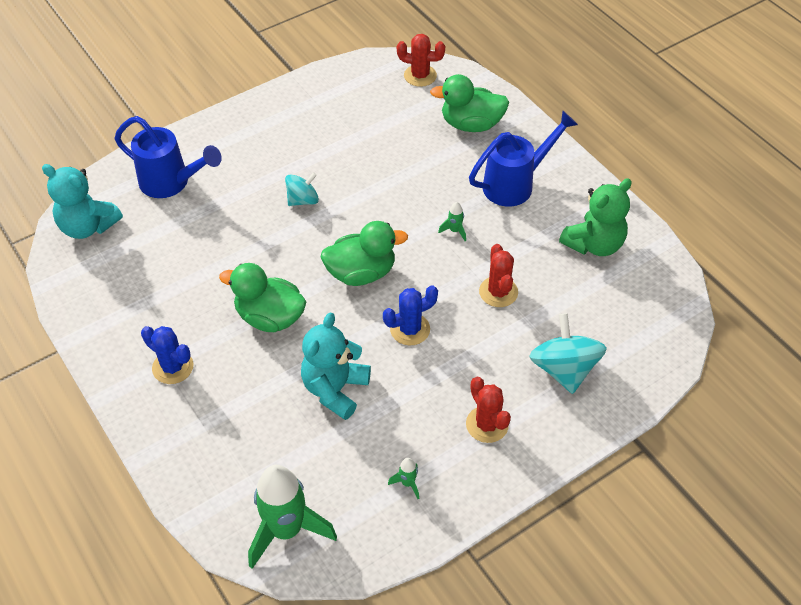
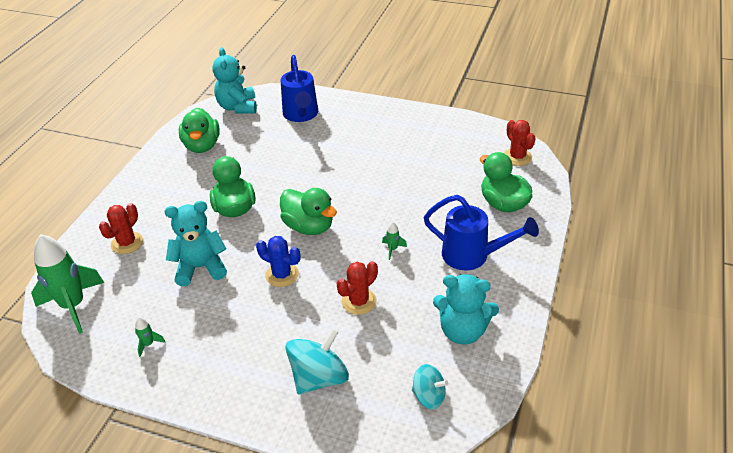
camera: 55 degrees right, 10 degrees down
(125, 293) = (202, 146): none -> green duck
(173, 367) = (163, 192): blue cactus -> none
(303, 200) = (344, 169): turquoise spinning top -> turquoise spinning top (429, 396)
(487, 424) = (230, 360): red cactus -> red cactus (127, 243)
(594, 244) = (462, 331): green teddy bear -> turquoise teddy bear

